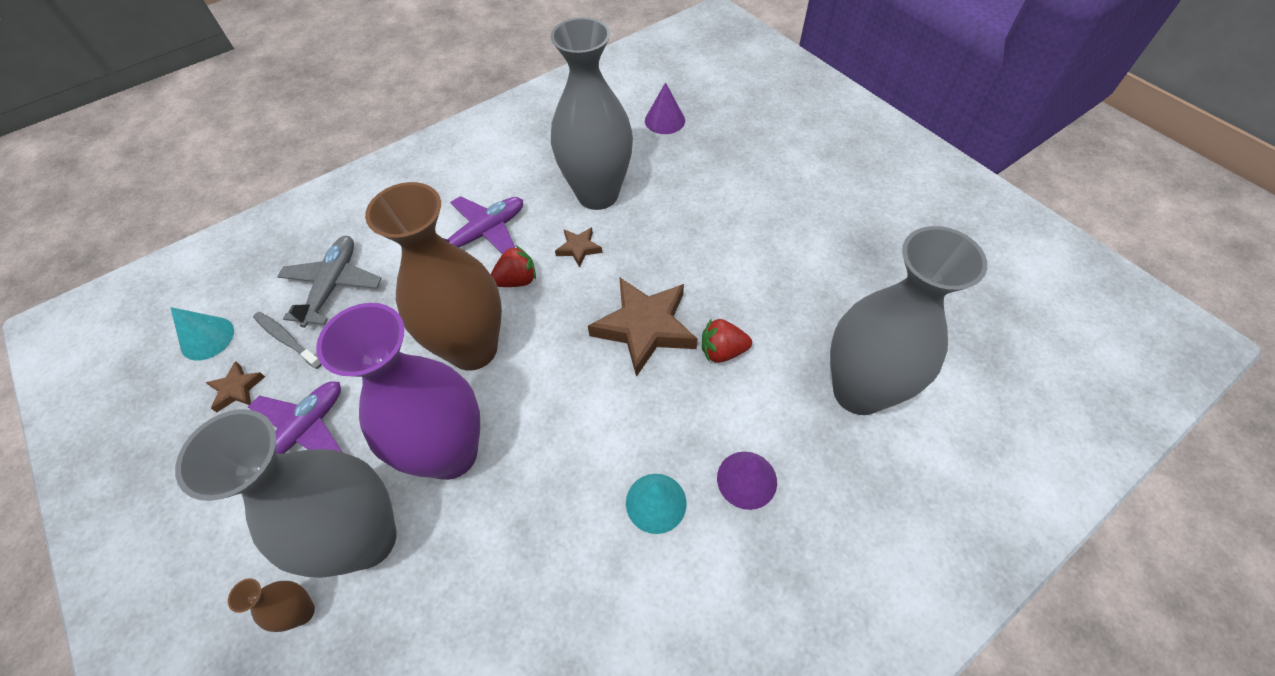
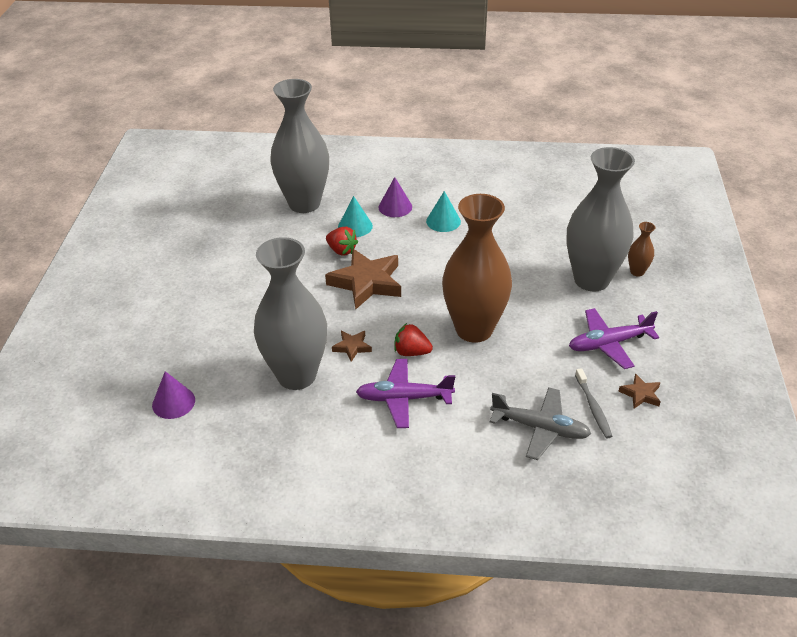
camera: 140 degrees left, 15 degrees down
(207, 338) = (653, 444): turquoise cone -> turquoise cone (355, 226)
(333, 285) = (540, 428): grey plane -> grey plane turned 120 degrees counterclockwise
(451, 453) = (525, 289): purple vase -> none

